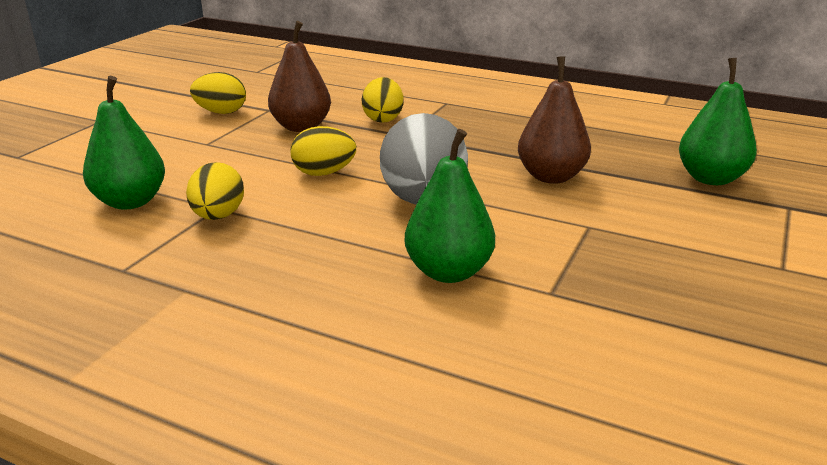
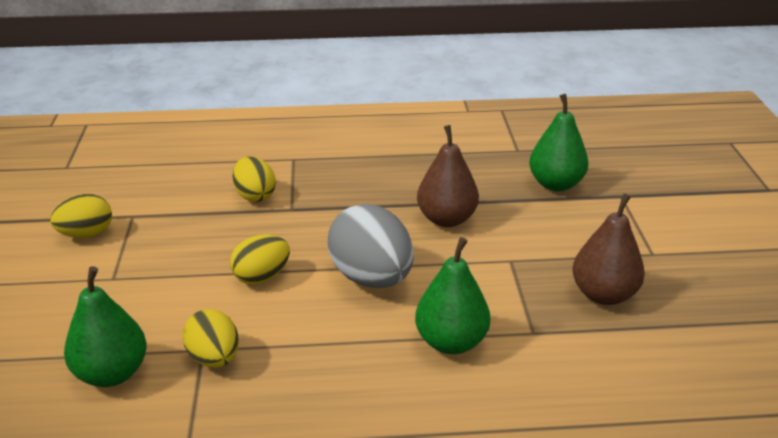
camera: 30 degrees left, 5 degrees up
(301, 127) = (187, 228): brown pear -> brown pear (603, 294)

